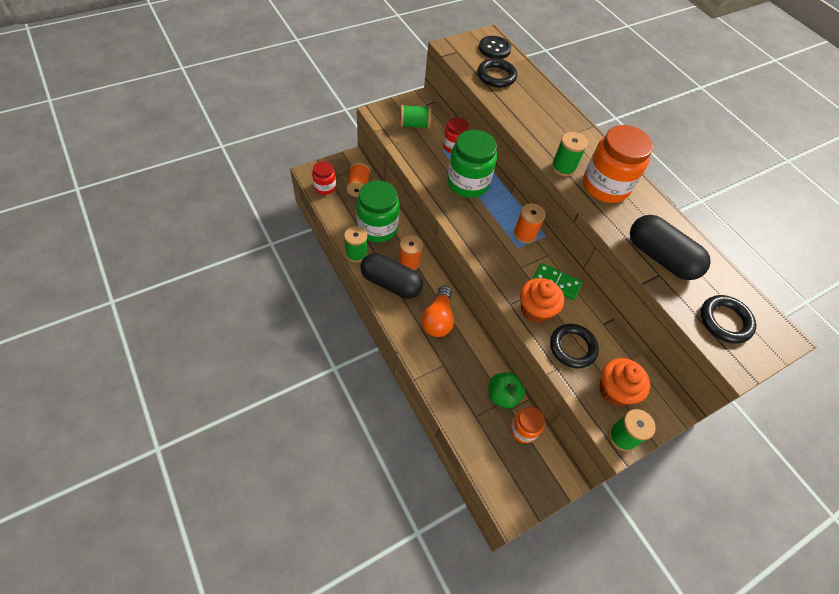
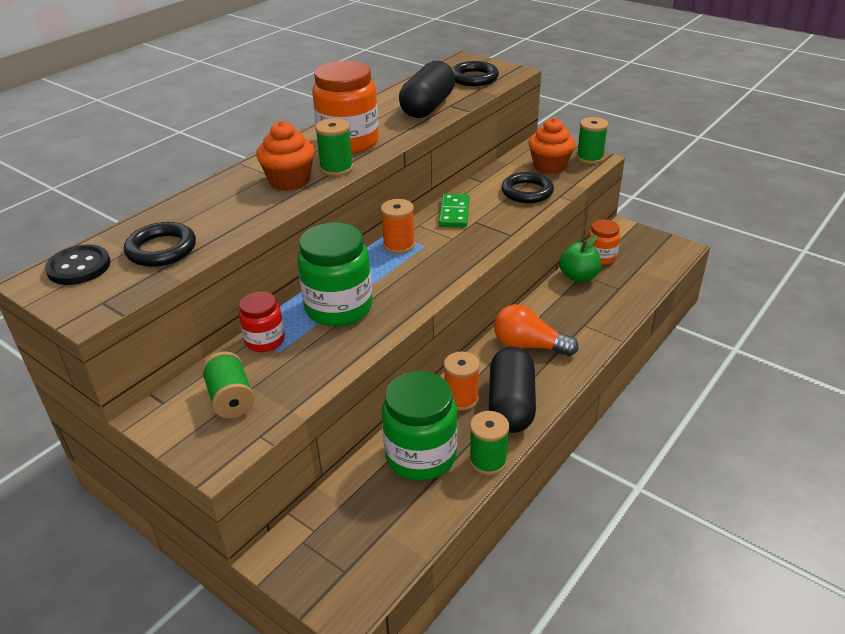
camera: 105 degrees left, 20 degrees down
(325, 187) = (372, 567): red jar -> none
(358, 186) = (343, 516): orange spool -> none
(438, 319) = (529, 346): orange light bulb -> orange light bulb turned 150 degrees counterclockwise
(535, 310) = (503, 218): orange cupcake -> orange cupcake (289, 181)

